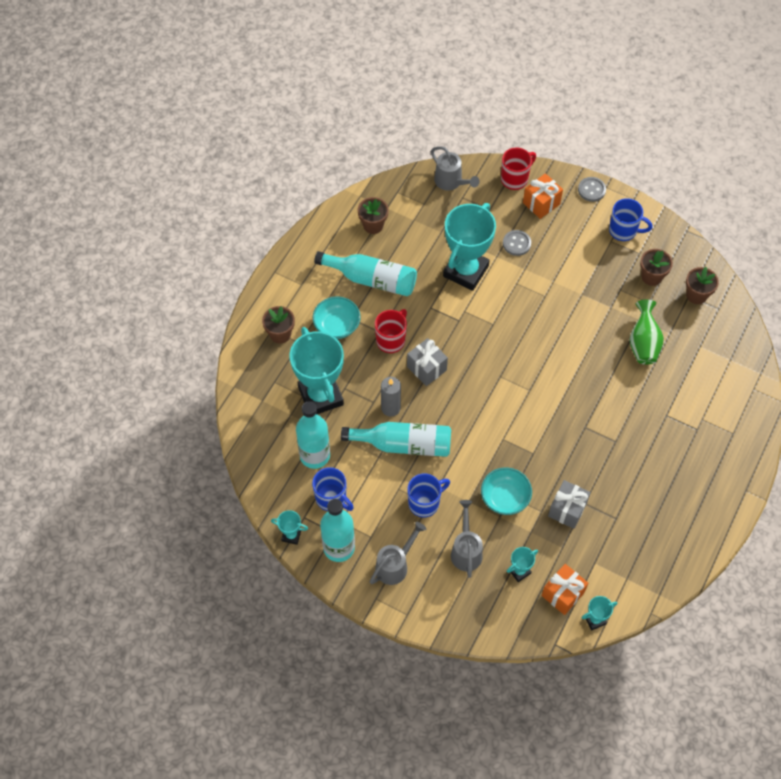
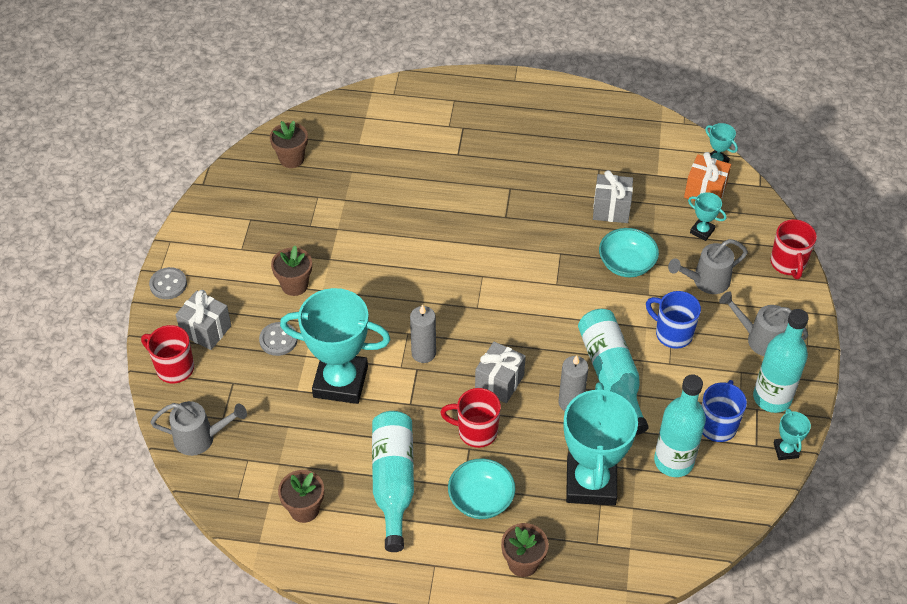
camera: 110 degrees left, 10 degrees down
(320, 396) = (591, 483): turquoise trophy -> turquoise trophy turned 45 degrees counterclockwise
(451, 182) = (201, 438): grey watering can -> grey watering can turned 60 degrees clockwise
(461, 624) = (788, 264): none -> red mug
(471, 328) = (423, 353): none -> grey candle
(541, 203) = (206, 330): orange gift -> grey gift
(623, 231) = (222, 240): blue mug -> none
(643, 343) = (375, 190): green vase -> none
(651, 277) = (281, 201): brown flower pot -> brown flower pot (294, 285)

